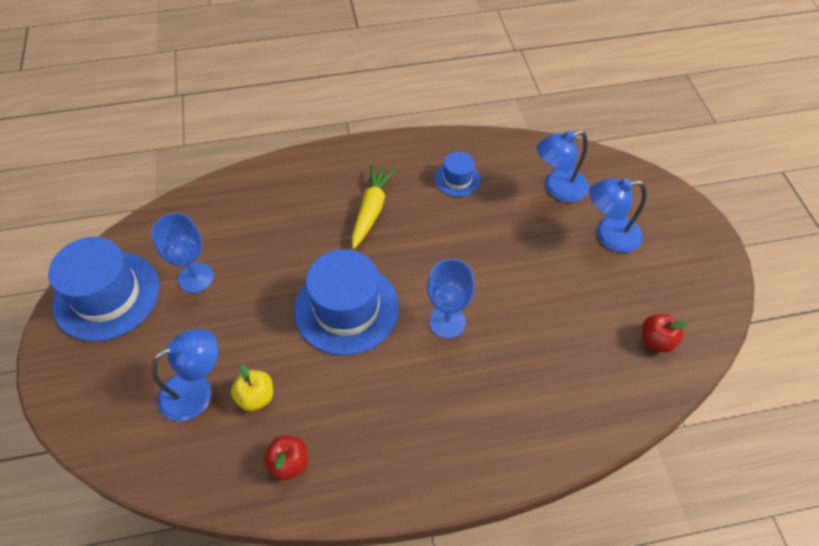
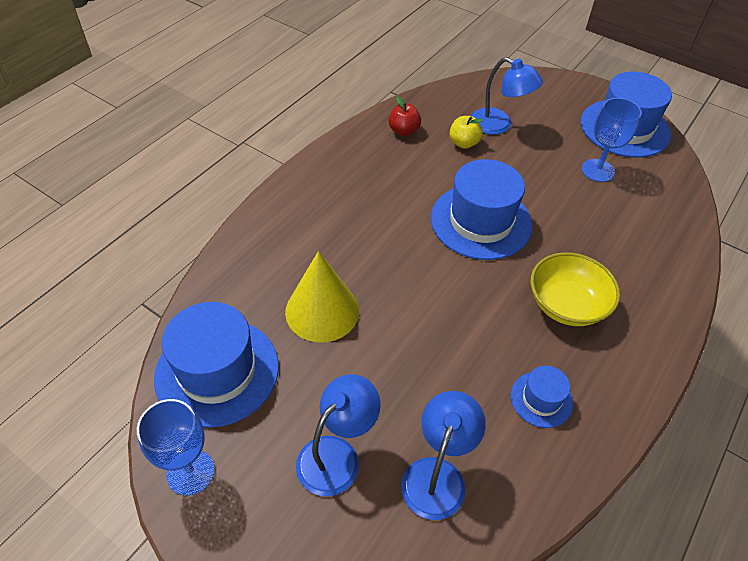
camera: 135 degrees right, 5 degrees down
(196, 391) = (499, 125): blue lamp -> blue lamp turned 75 degrees counterclockwise
(371, 210) = (566, 305): yellow carrot -> yellow bowl
(447, 322) = (401, 263): blue goblet -> blue goblet (190, 472)
(544, 329) = (322, 311): none -> yellow cone
(656, 340) = (217, 371): red apple -> blue hat

